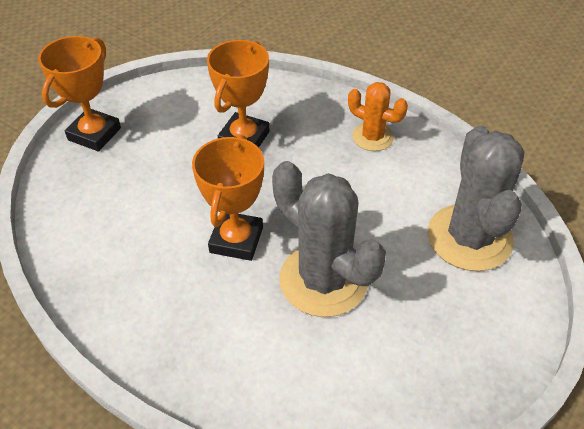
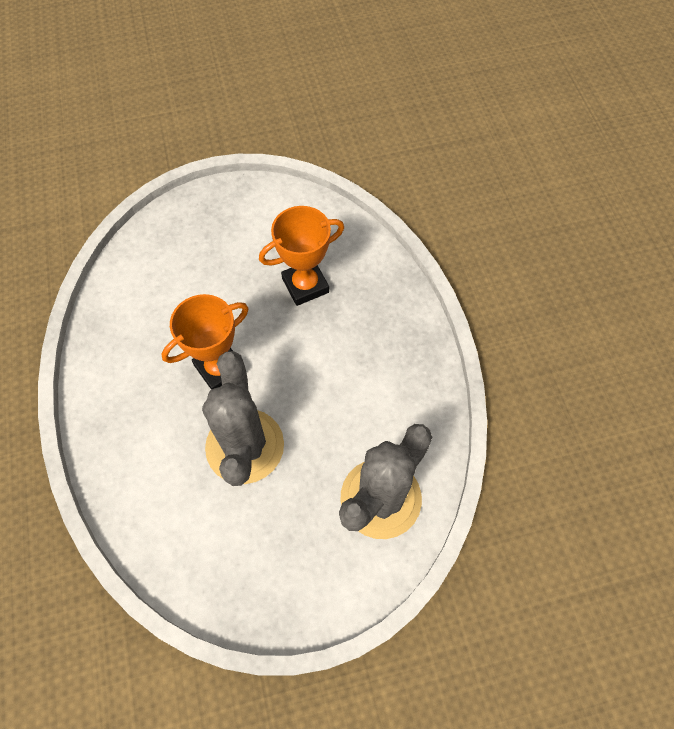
camera: 40 degrees right, 15 degrees up
(94, 134) = (209, 208): orange trophy -> none
(372, 137) = (401, 355): orange cactus -> none

